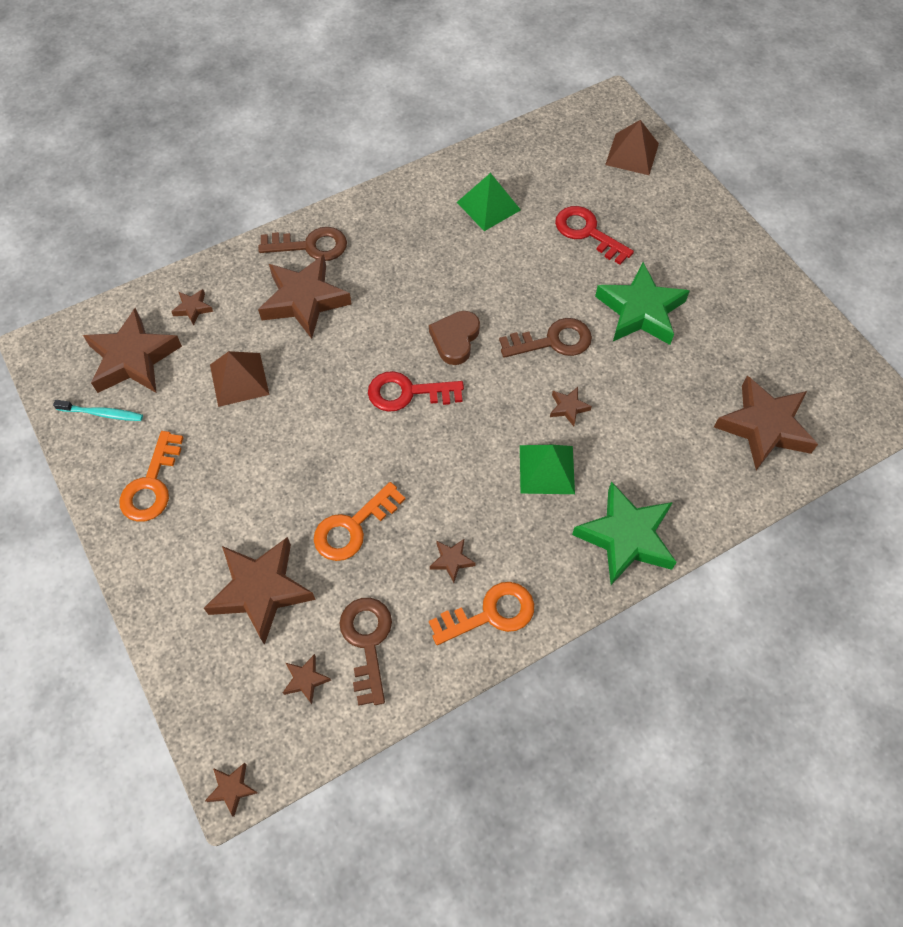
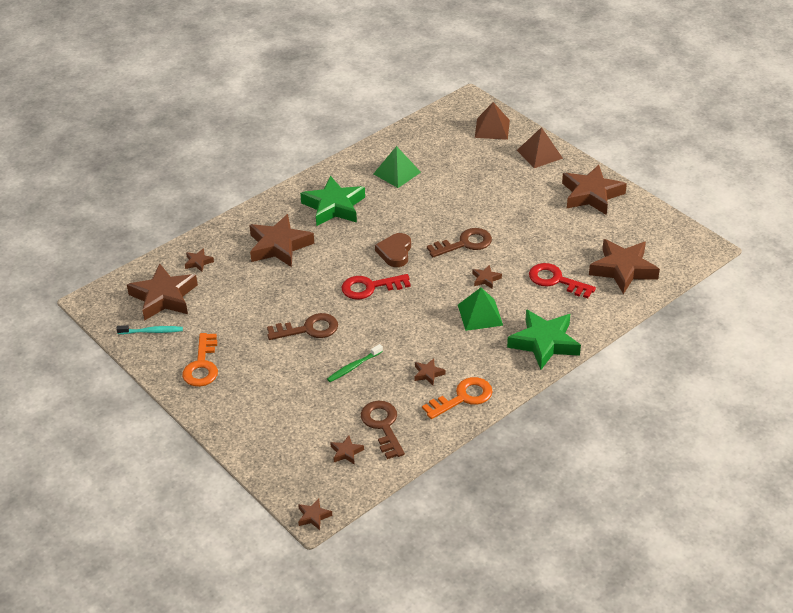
camera: 10 degrees left, 20 degrees down
(239, 379) = (246, 297): brown pyramid -> brown pyramid (539, 154)
(261, 591) = (300, 410): brown star -> brown star (591, 195)
(311, 245) = (274, 214): brown key -> brown key (309, 329)
(352, 527) = (353, 367): orange key -> green toothbrush
(587, 232) = (472, 178): red key -> red key (555, 280)
(640, 311) = (521, 218): green star -> green star (334, 206)

